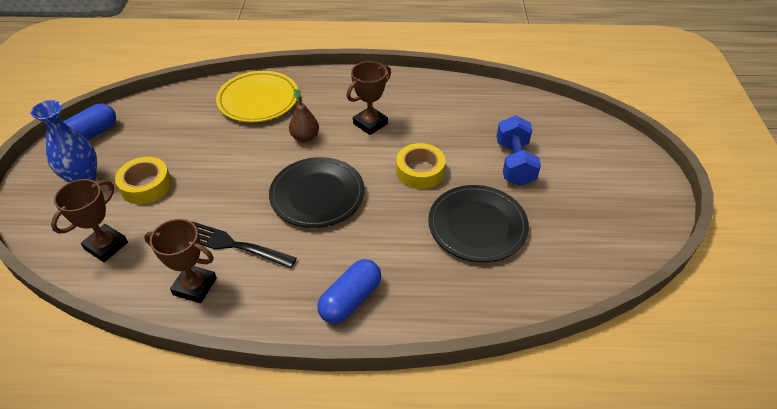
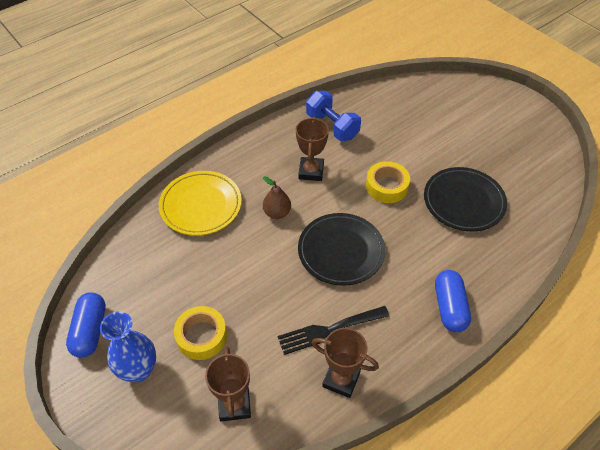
camera: 40 degrees left, 5 degrees up
(195, 286) = (341, 379): brown trophy -> brown trophy turned 45 degrees clockwise
(514, 163) = (436, 142): blue dumbbell -> blue dumbbell (332, 126)

